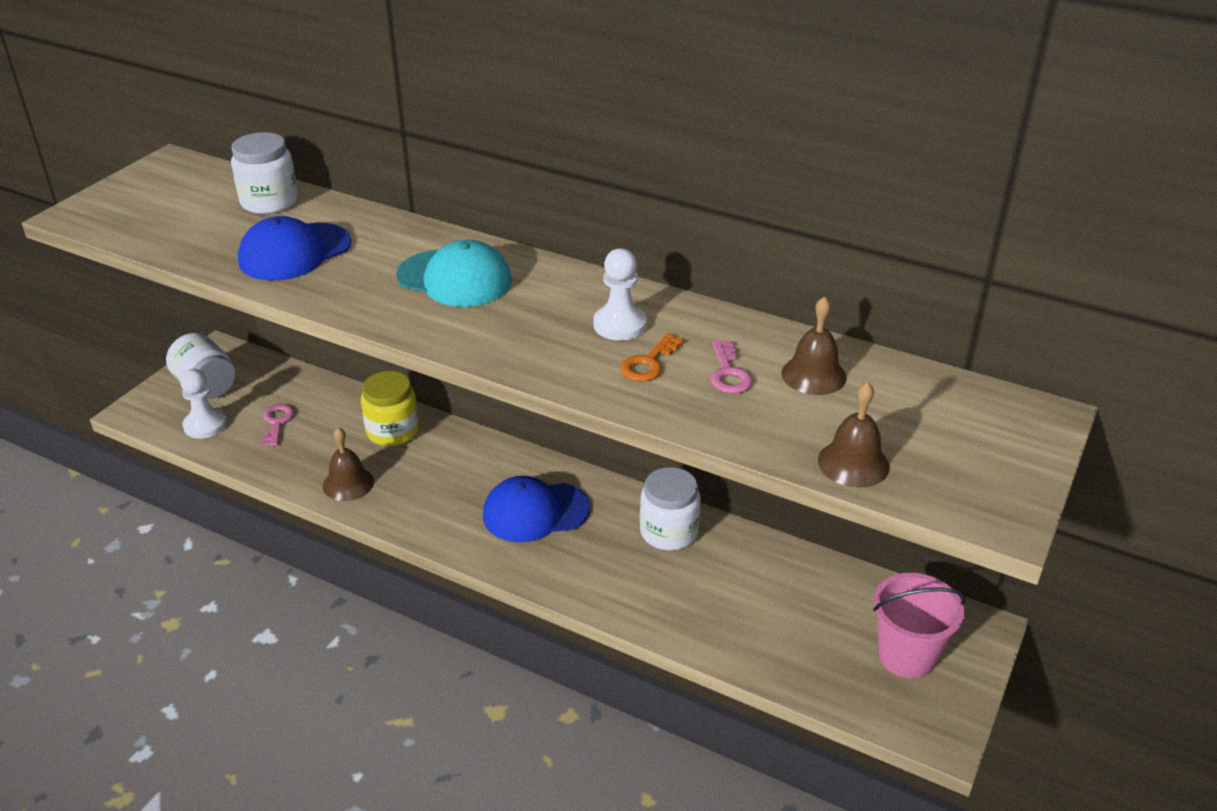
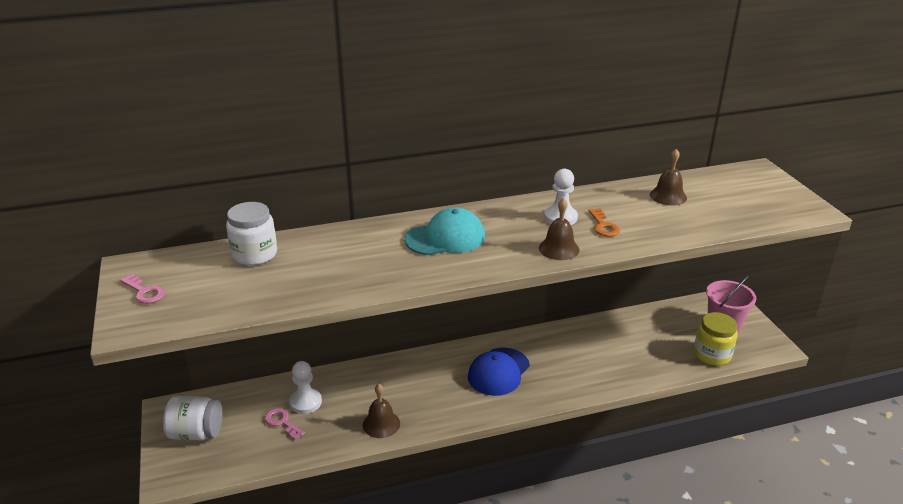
camera: 45 degrees left, 5 degrees down
(205, 425) = (235, 454): white pawn -> white pawn (305, 402)
(294, 252) = (330, 271): blue cap -> none
(392, 431) = (360, 382): yellow jar -> yellow jar (712, 354)
(669, 532) = (568, 340): white jar -> none
(728, 373) = (639, 212): pink key -> pink key (144, 292)
(853, 463) = (743, 220): brown bell -> brown bell (559, 248)

